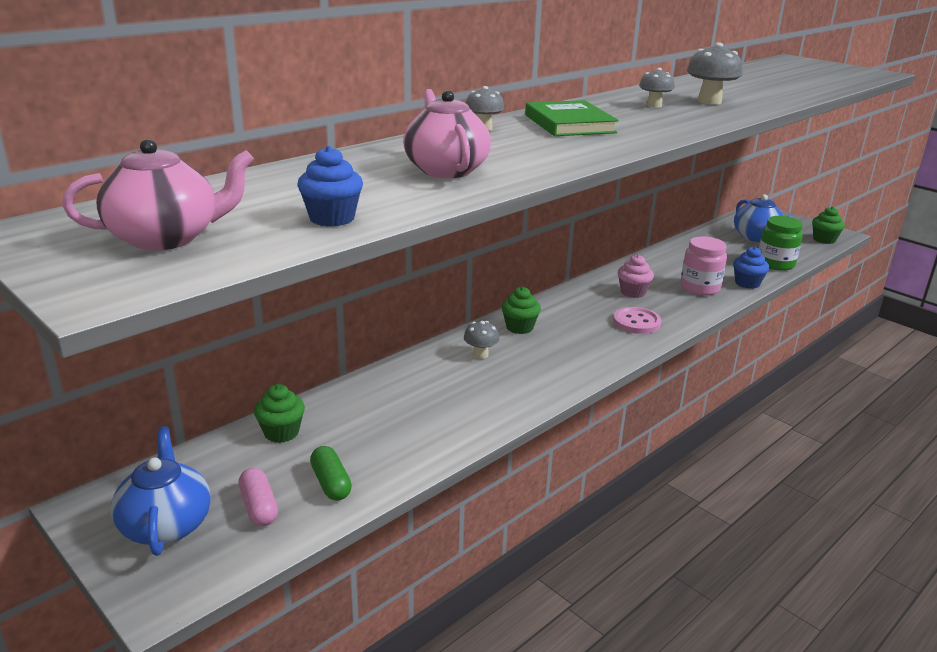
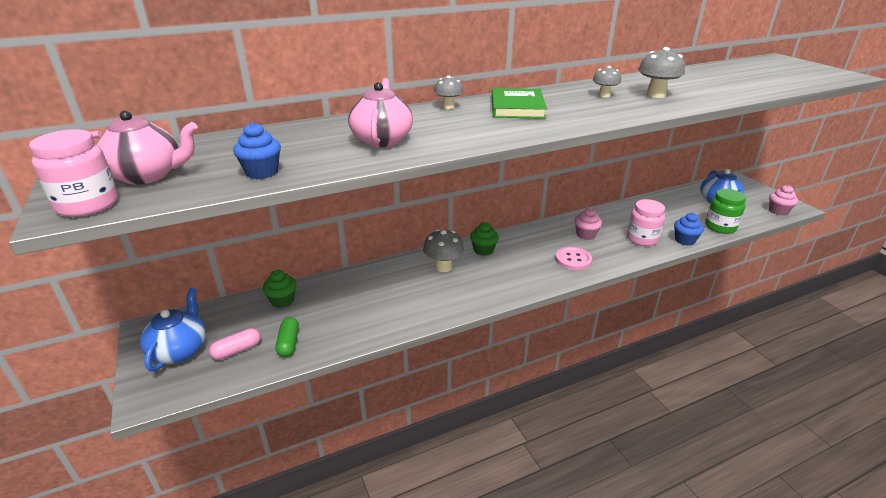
camera: 20 degrees right, 5 degrees up
(123, 280) = (88, 205): none -> pink jar
(259, 507) = (237, 350): pink capsule -> pink capsule turned 60 degrees clockwise
(480, 354) = (443, 267): grey mushroom -> grey mushroom, size x1.58
(824, 240) = (778, 211): green cupcake -> pink cupcake

